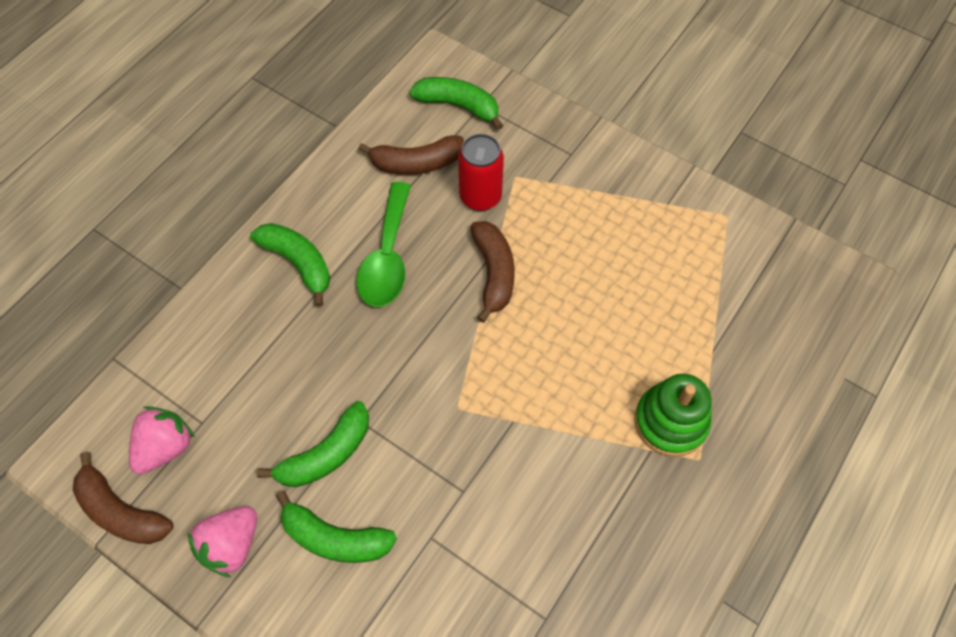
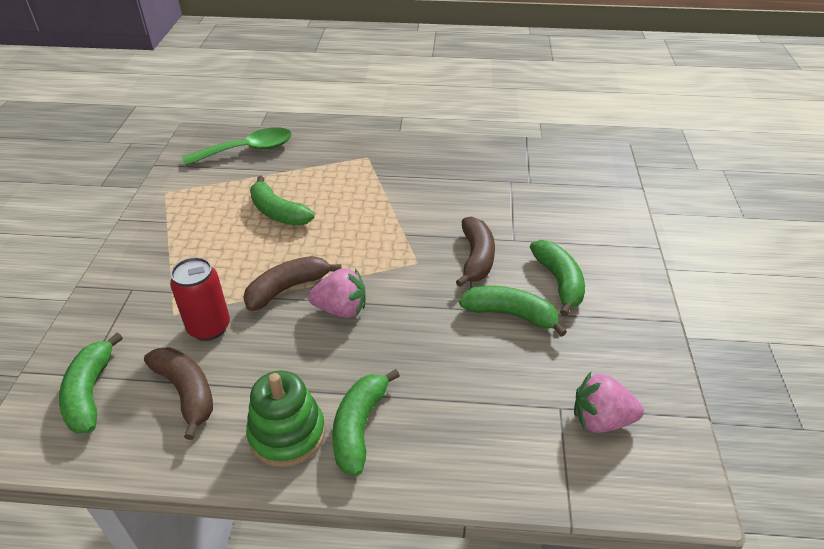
camera: 120 degrees left, 20 degrees down
(122, 511) = (671, 416): brown banana -> brown banana (476, 258)
(231, 545) = (619, 332): pink strawberry -> pink strawberry (341, 309)
(387, 257) = (312, 362): green spoon -> green spoon (248, 150)
(627, 309) = (278, 212): none -> green banana
(670, 422) = (351, 172): green stacking toy -> green stacking toy (287, 434)

